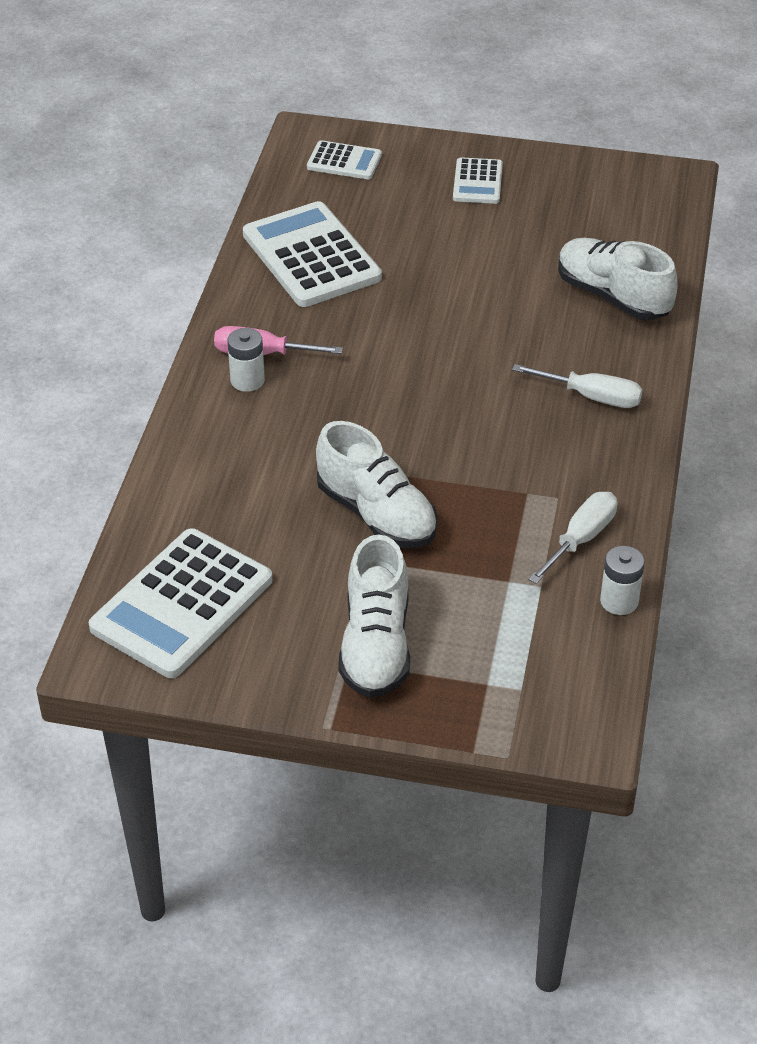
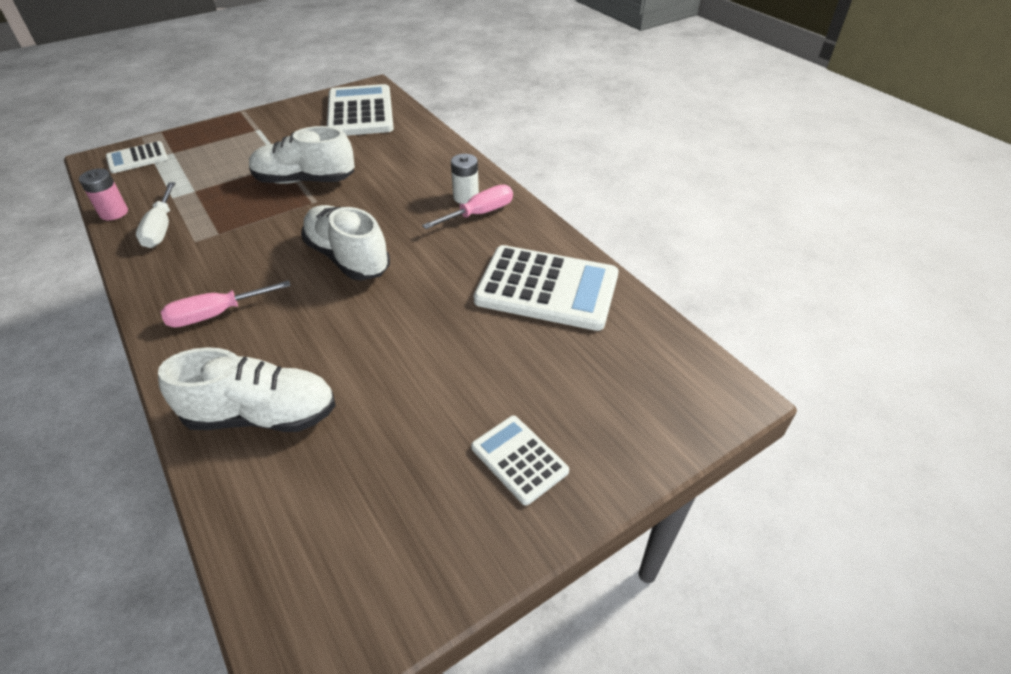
camera: 135 degrees right, 0 degrees up
(344, 161) = (657, 389): white calculator -> white calculator (137, 158)
(376, 645) = (247, 139): white shoe -> white shoe (348, 258)
(592, 397) = (216, 314): white screwdriver -> pink screwdriver
(619, 601) = (114, 213): white battery -> pink battery

